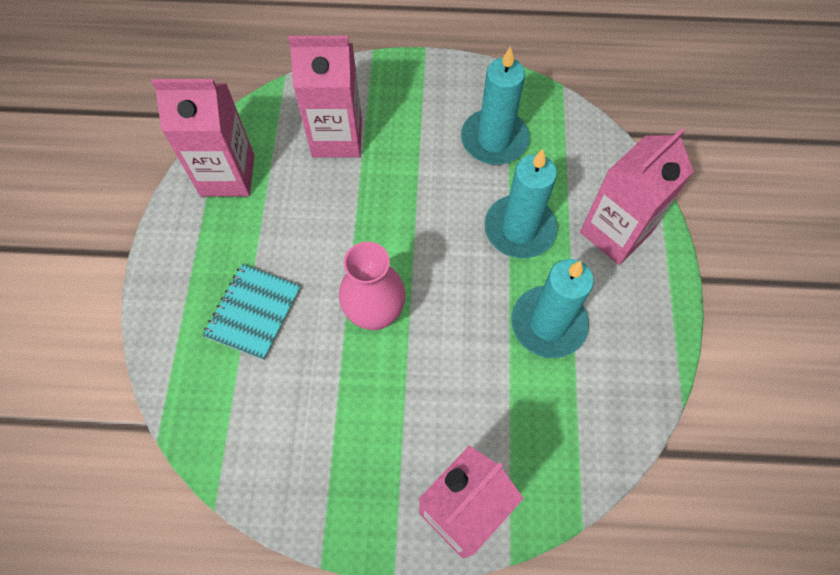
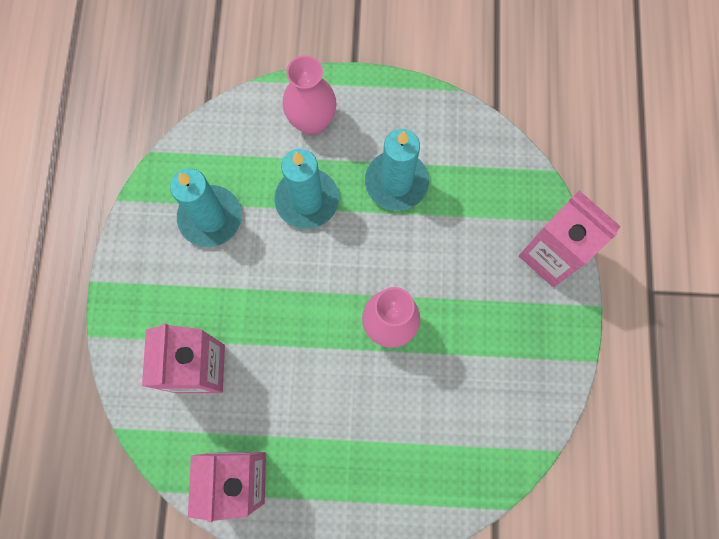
camera: 90 degrees left, 10 degrees up
(254, 312) = (389, 435): turquoise notebook -> none
(615, 233) = (312, 122): pink carton -> pink vase

